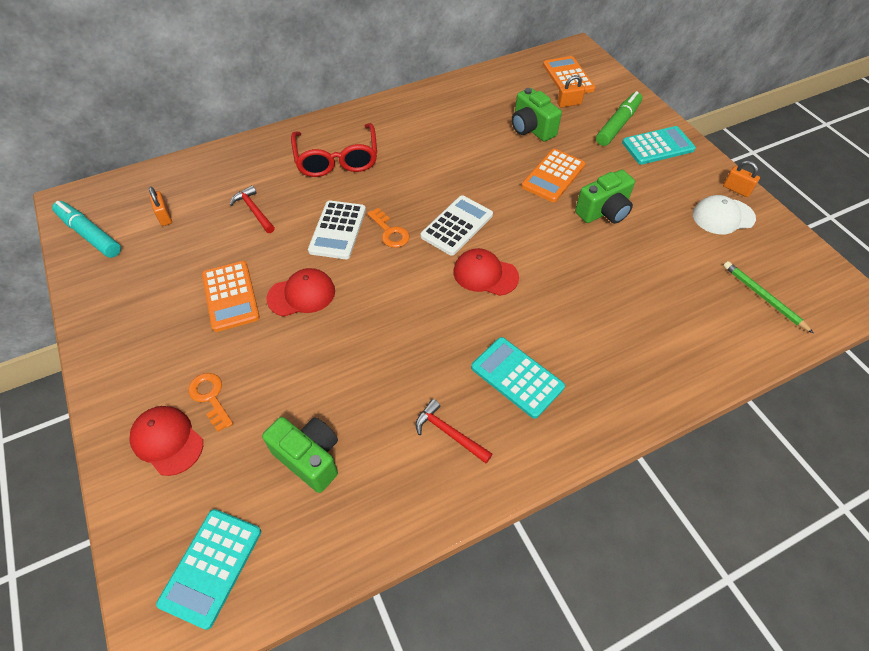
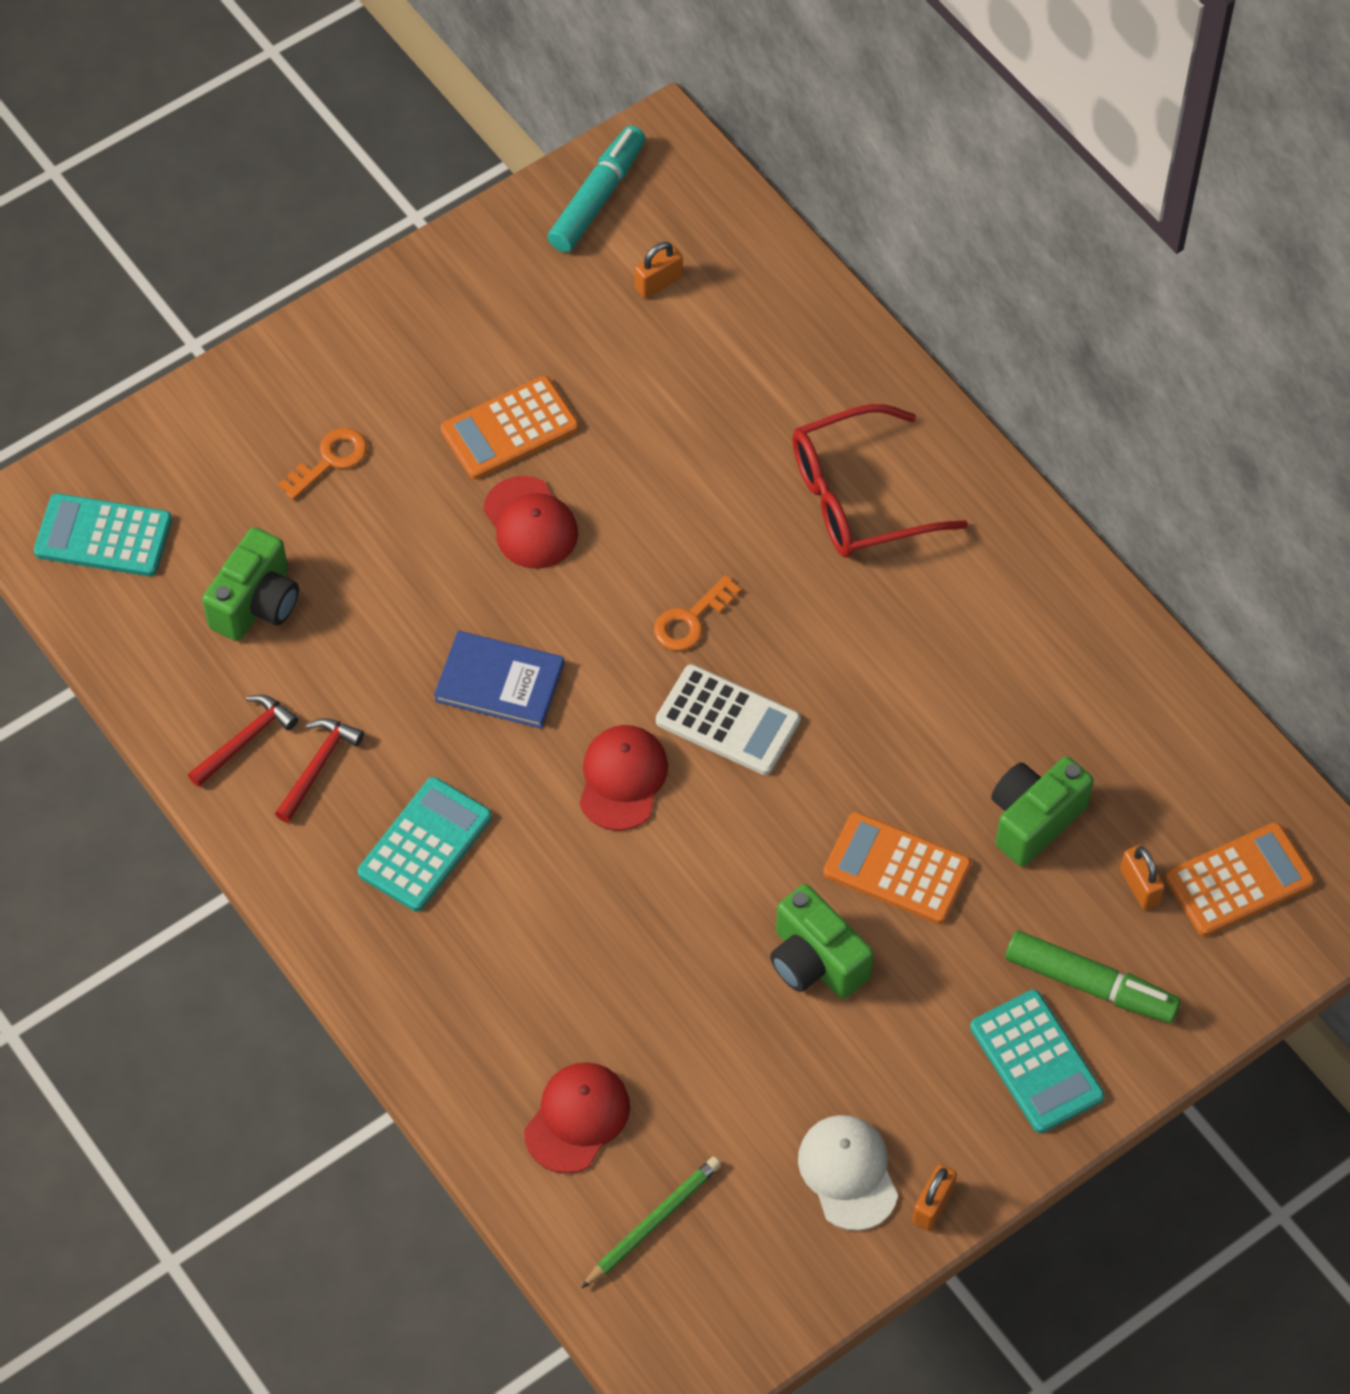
camera: 80 degrees right, 5 degrees up
(167, 441) = (258, 433): red cap -> red cap (577, 1118)
(254, 210) = (699, 405): red hammer -> red hammer (245, 740)
(337, 230) = (679, 540): white calculator -> none
(408, 324) = (499, 682): none -> blue book

